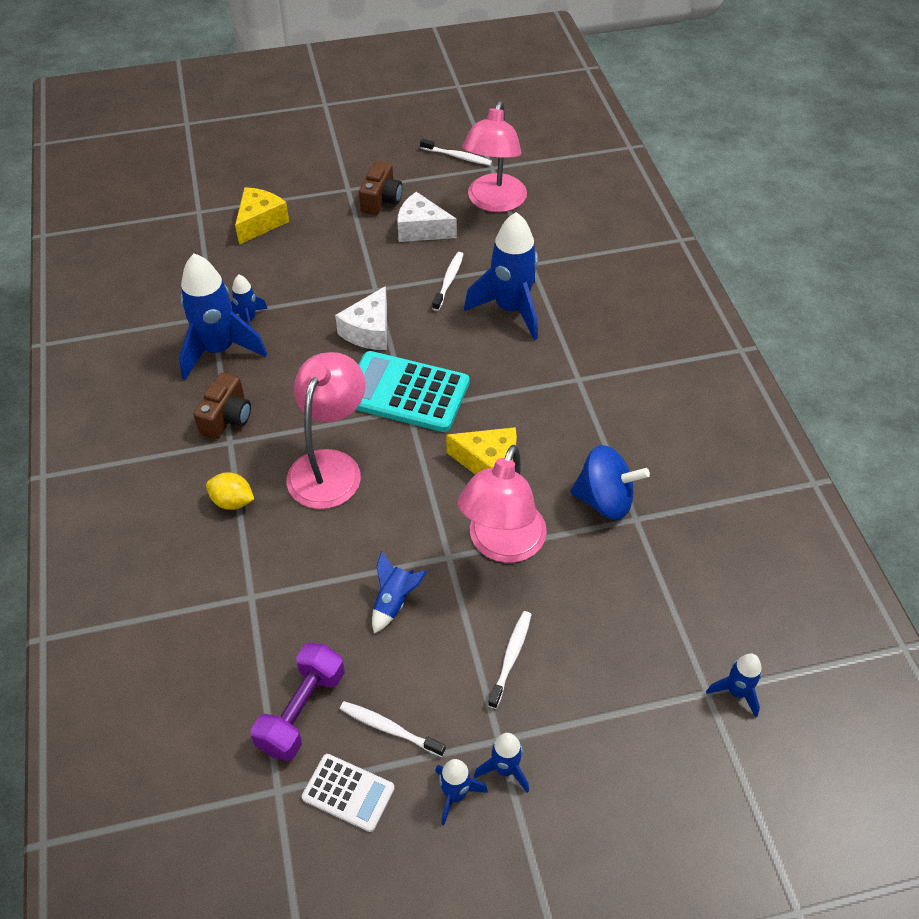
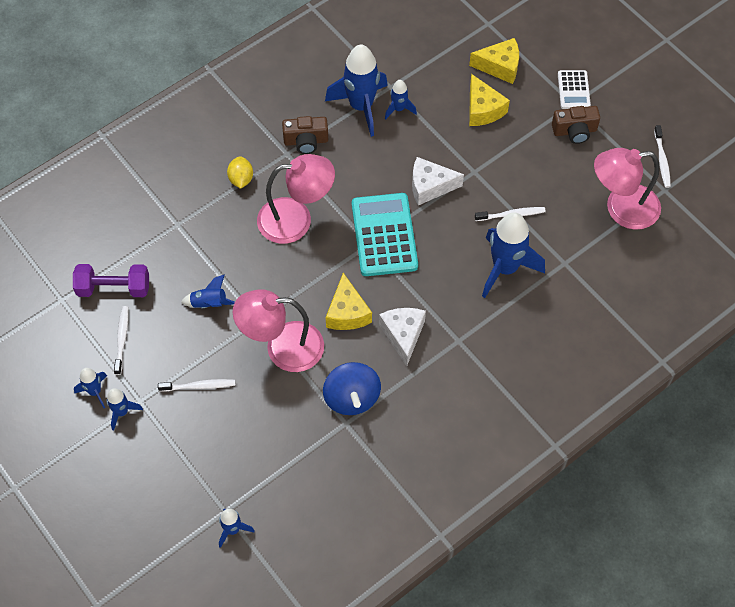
camera: 65 degrees right, 10 degrees up
(303, 254) = (483, 109): none -> yellow cheese
(348, 792) = (74, 335): white calculator -> white calculator (573, 90)
(421, 229) = (557, 172): white cheese -> white cheese (403, 335)

